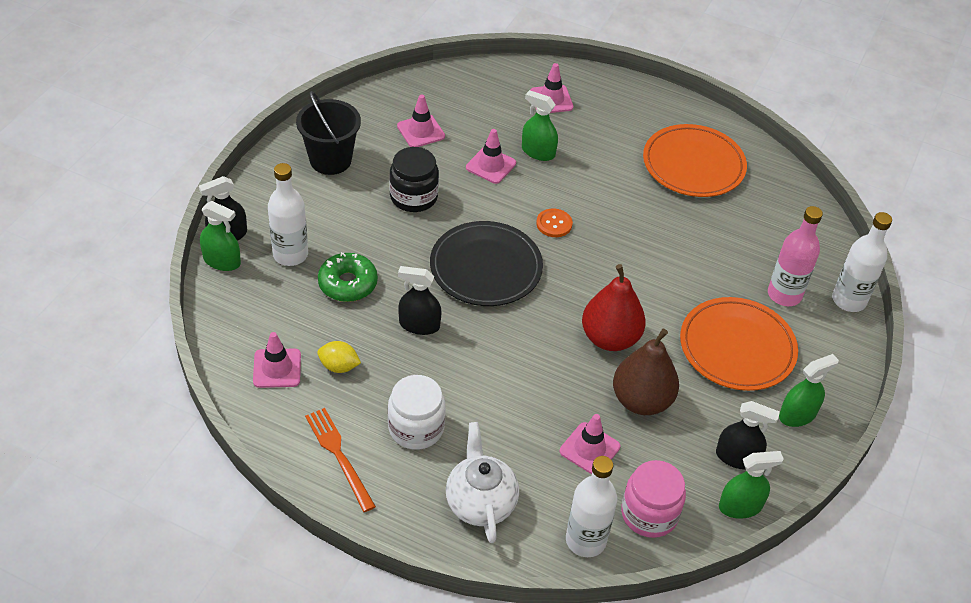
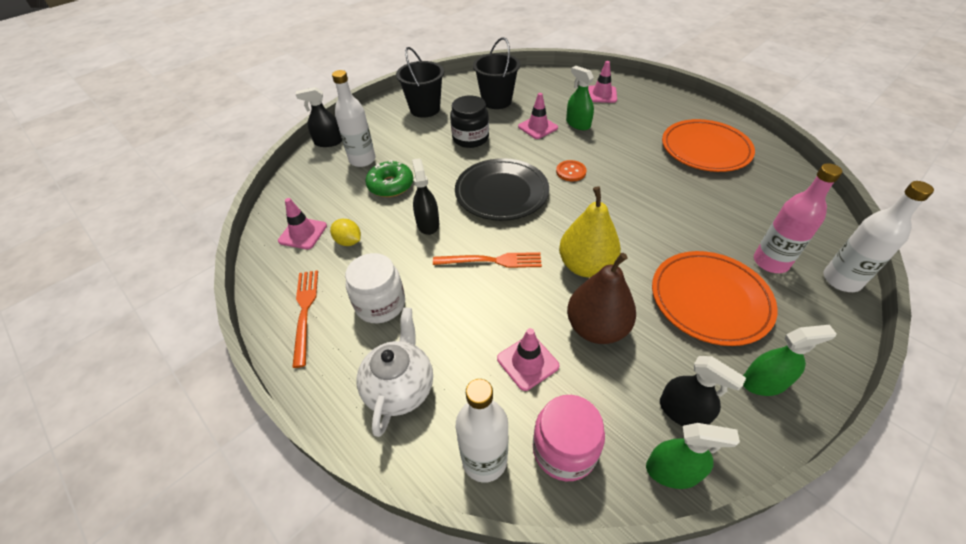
camera: 25 degrees right, 0 degrees up
(222, 261) = (314, 156): green spray bottle -> none
(419, 325) = (428, 224): black spray bottle -> black spray bottle turned 45 degrees clockwise
(421, 131) = (496, 101): pink traffic cone -> black bucket
(511, 354) = (491, 261): none -> orange fork
(610, 338) = (586, 266): red pear -> yellow pear

